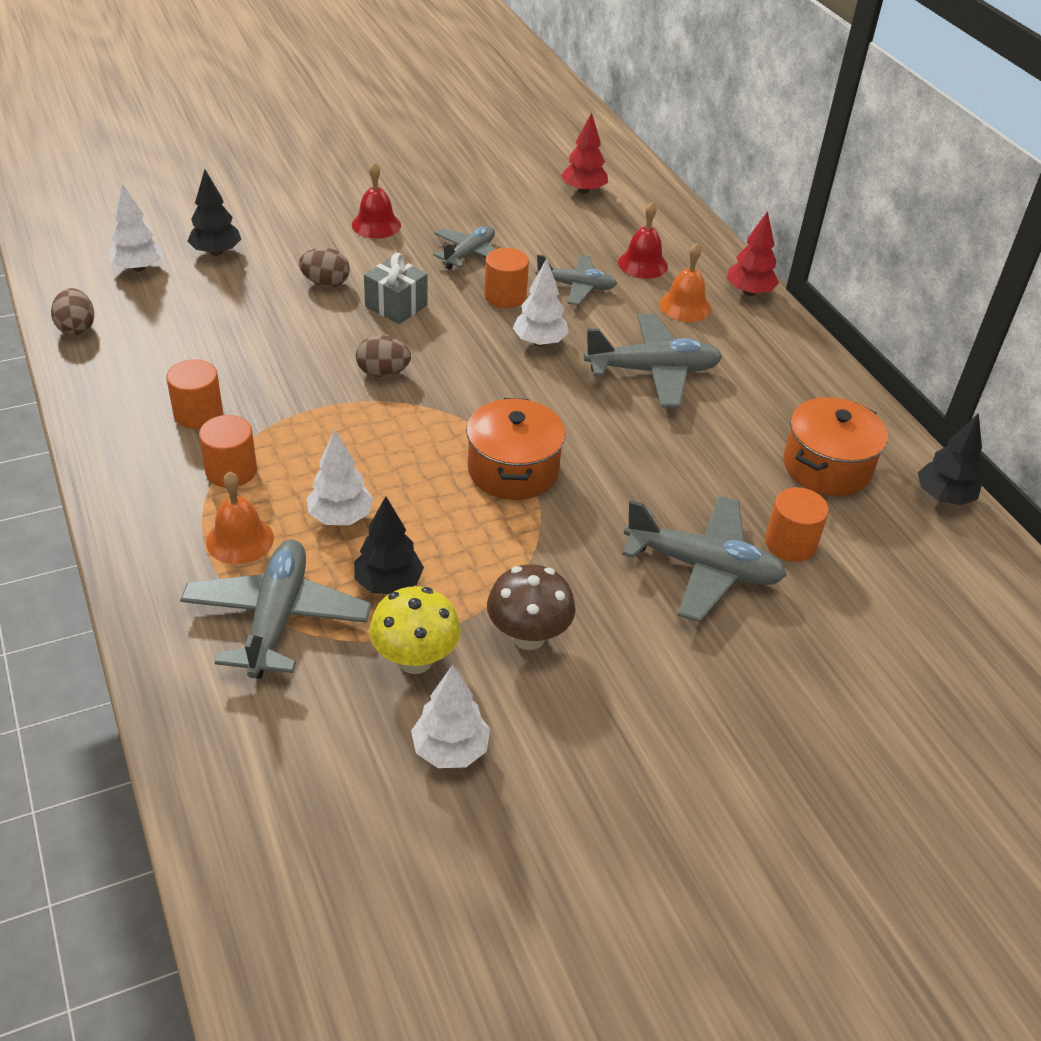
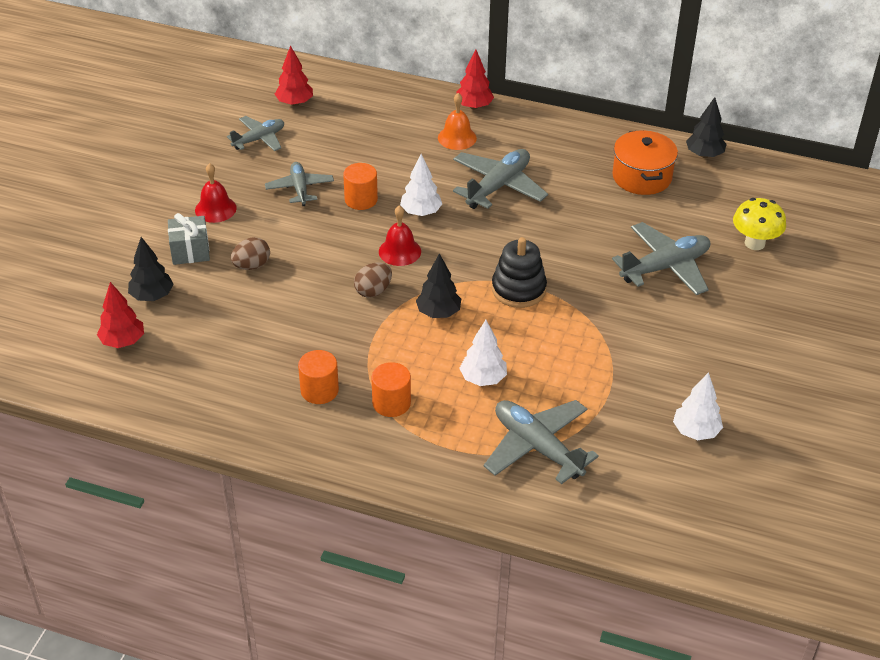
camera: 45 degrees left, 0 degrees up
(76, 328) = (157, 404): brown egg -> none
(139, 268) = (123, 341): white tree -> red tree
(240, 539) = (457, 430): orange bell -> none
(388, 584) = (556, 389): black tree -> black tree (438, 313)
(396, 306) = (314, 249): grey gift -> grey gift (190, 251)
(415, 660) = (622, 410): yellow mushroom -> yellow mushroom (754, 243)
(513, 470) = (518, 289): orange pot -> black stacking toy
(528, 636) = (648, 359): brown mushroom -> none
(576, 287) = (387, 166): grey plane -> grey plane (259, 139)
(642, 264) = (398, 127): red bell -> red bell (399, 251)
(790, 543) = (680, 227): orange cylinder -> none

